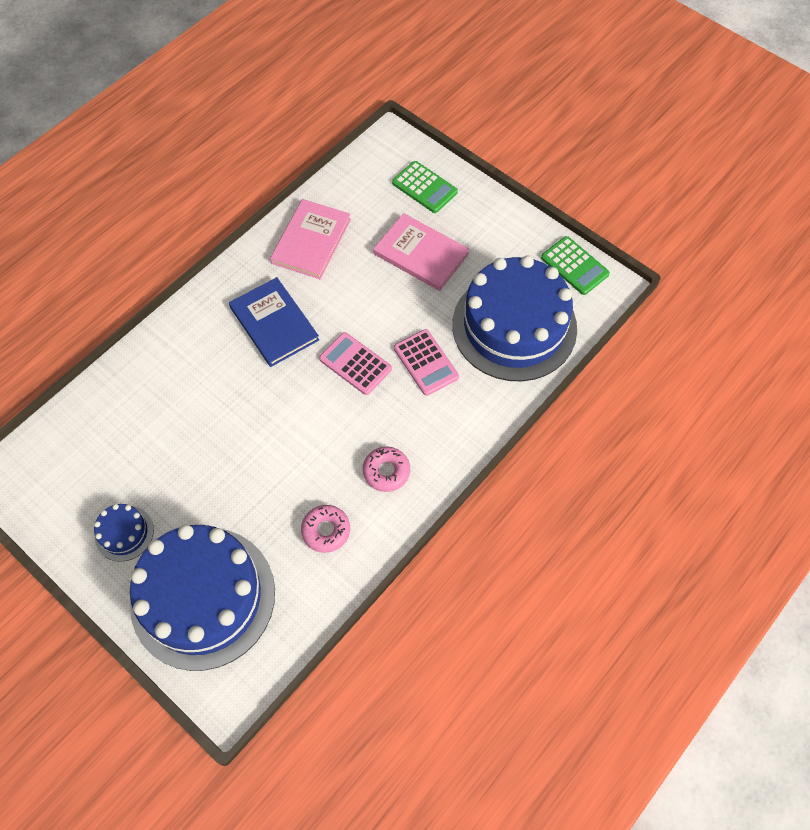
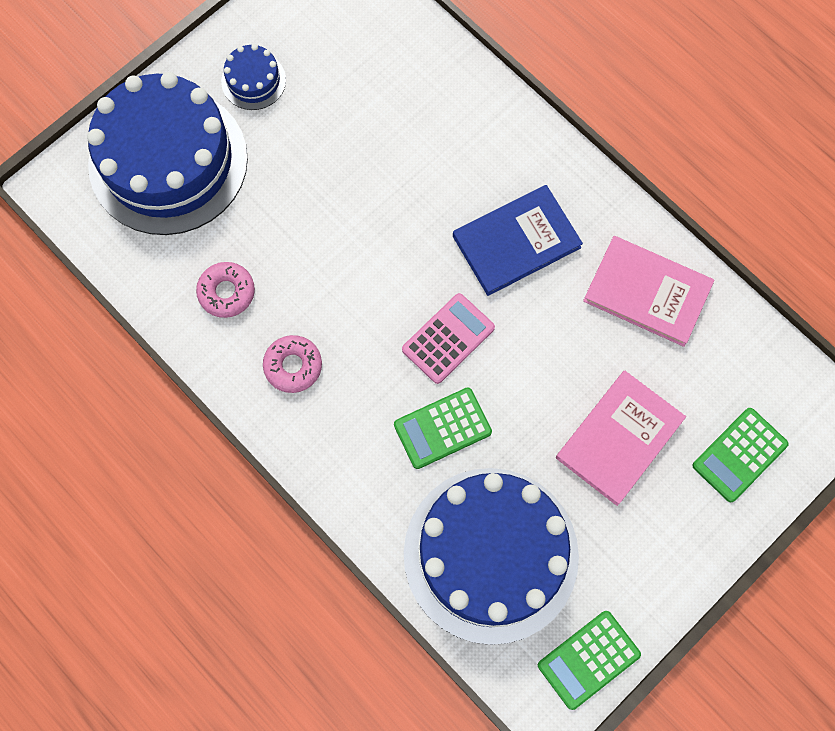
camera: 95 degrees right, 10 degrees up
(426, 362) = (442, 428): pink calculator -> green calculator

